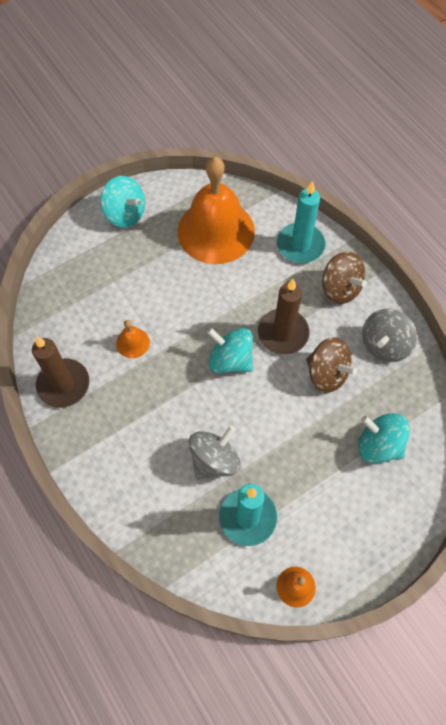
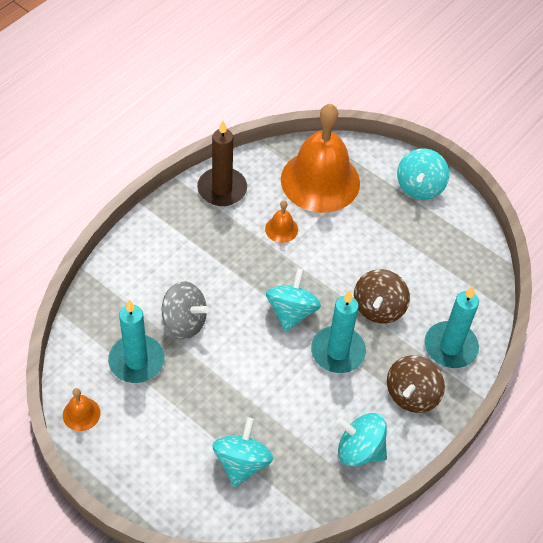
camera: 70 degrees right, 10 degrees down
(216, 231) = (434, 266): orange bell -> orange bell (320, 181)
(283, 333) = (338, 351): brown candle -> turquoise candle
(327, 373) = (306, 400): brown spinning top -> brown spinning top (378, 308)
(384, 345) = (359, 450): grey spinning top -> turquoise spinning top

